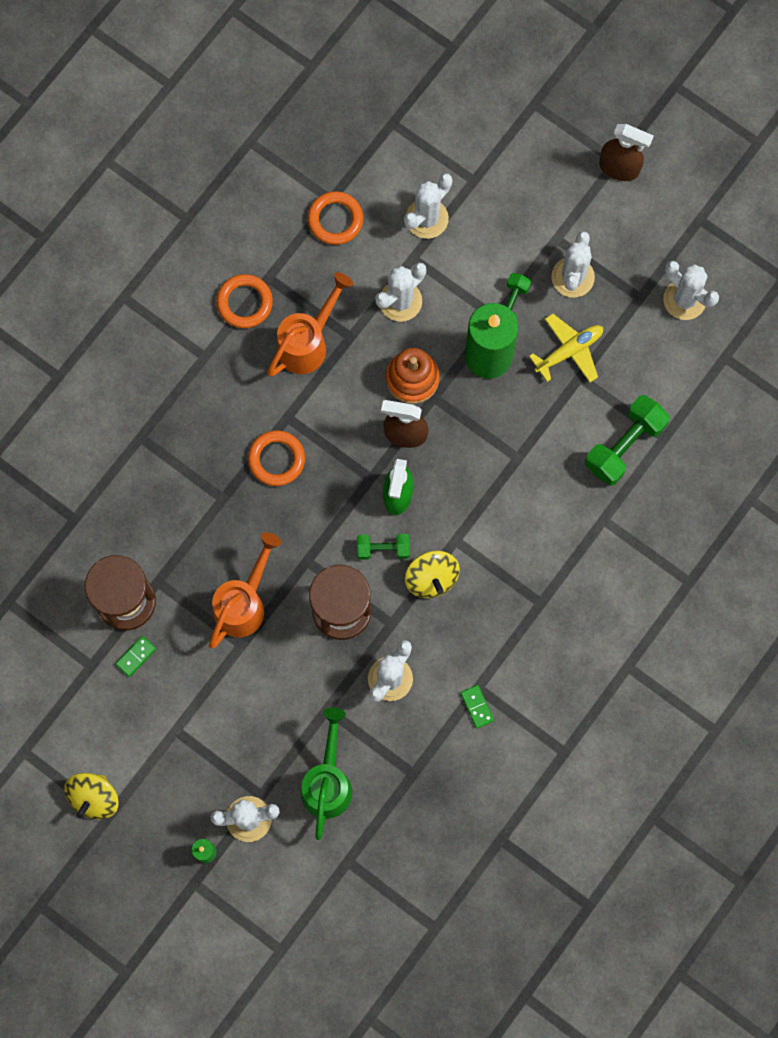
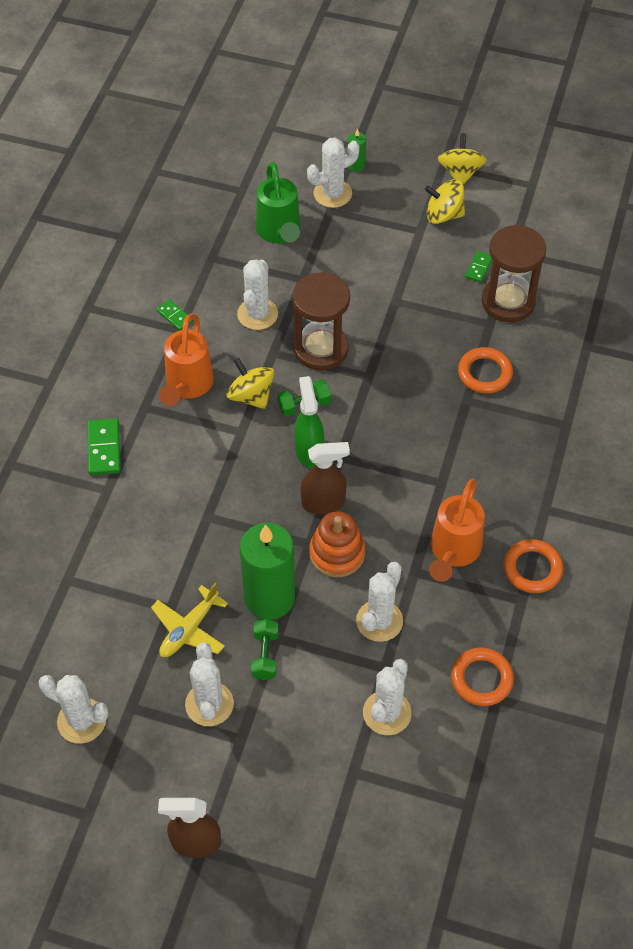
camera: 160 degrees right, 20 degrees down
(140, 743) = (443, 215): none -> yellow spinning top
(244, 603) = (407, 330): orange watering can -> orange watering can (187, 387)
(276, 459) = (434, 445): orange ring -> orange ring (484, 373)
(594, 567) = (104, 448): none -> green domino
(624, 445) = (105, 560): green dumbbell -> none

